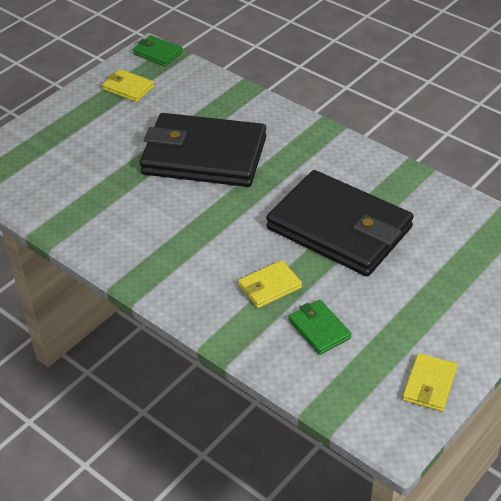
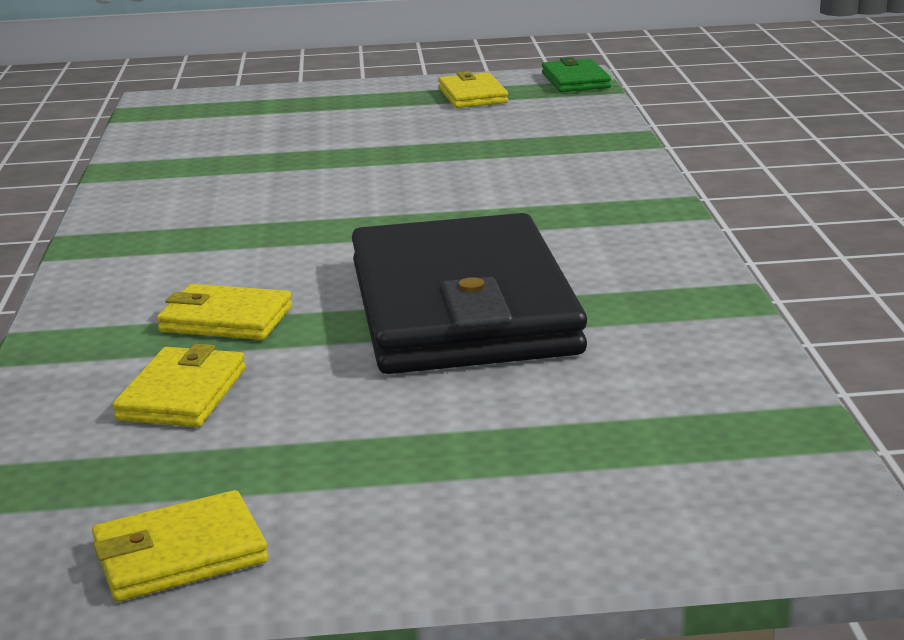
camera: 45 degrees right, 20 degrees down
(204, 156) = (433, 174): black wallet -> none
(319, 329) = (182, 394): green wallet -> yellow wallet

